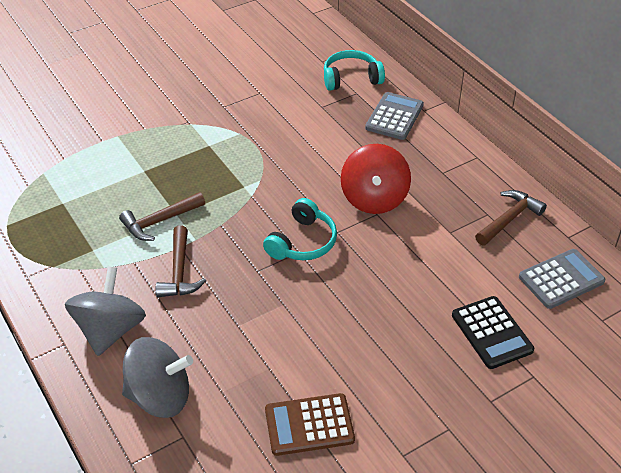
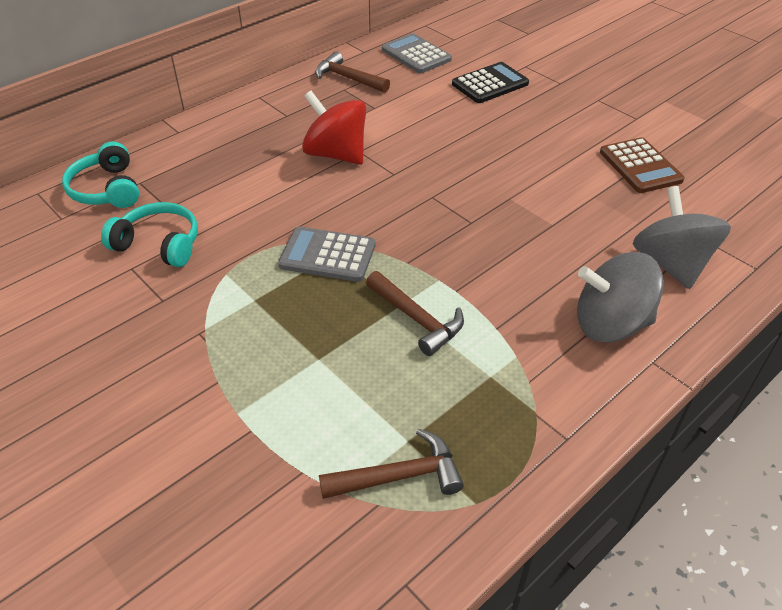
camera: 100 degrees left, 0 degrees up
(179, 272) = (496, 283): brown hammer -> brown hammer (400, 476)
(303, 242) = (416, 195): turquoise headphones -> turquoise headphones (159, 244)
(374, 199) = (336, 154): red spinning top -> red spinning top turned 135 degrees counterclockwise
(394, 117) = (190, 151): grey calculator -> grey calculator (327, 255)

